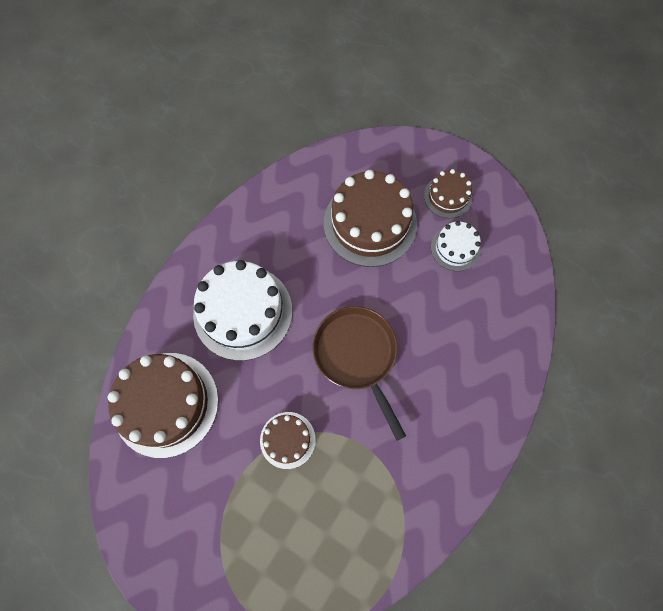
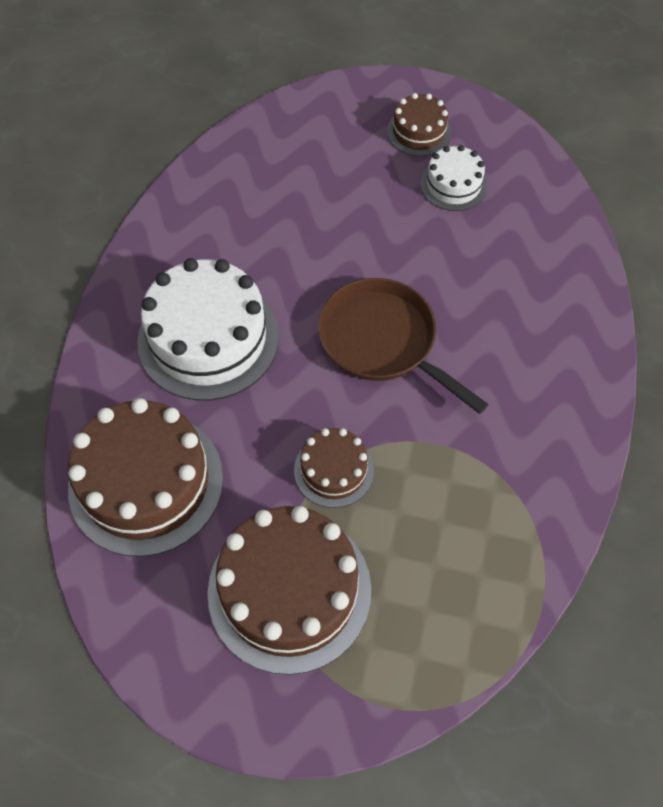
camera: 20 degrees left, 10 degrees down
(370, 223) = (334, 188): brown cake -> brown cake (289, 590)

